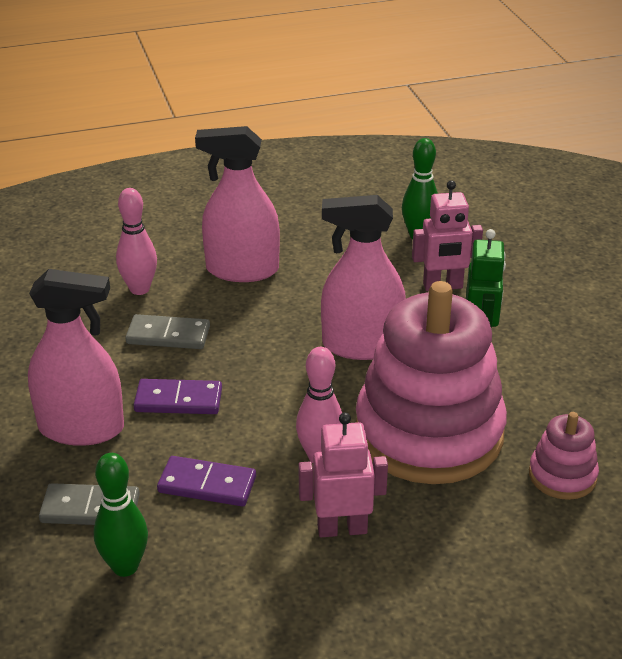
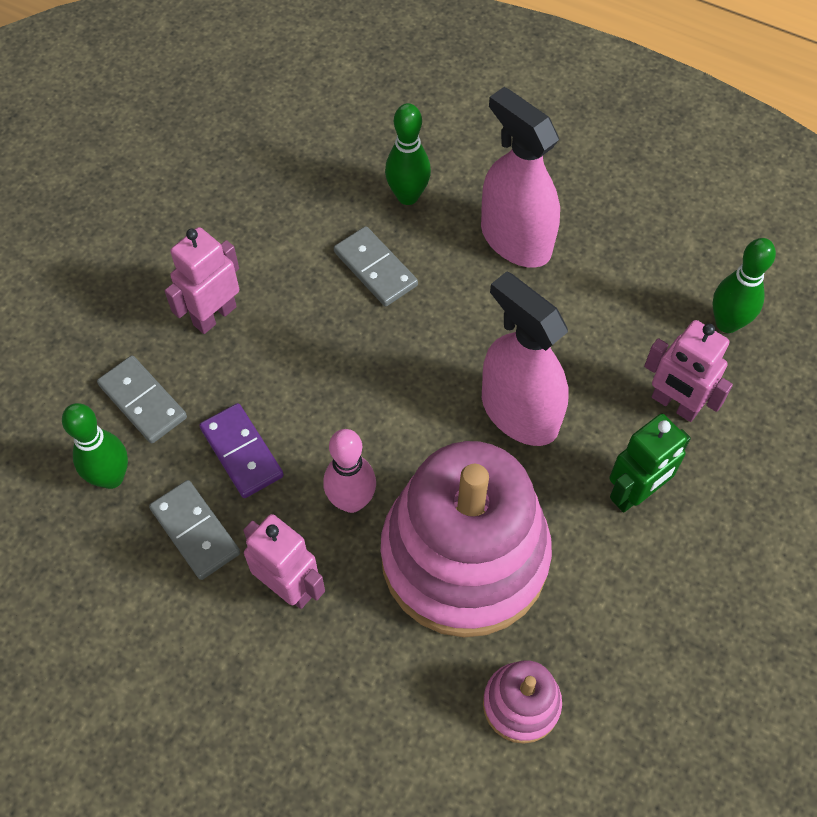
camera: 45 degrees right, 25 degrees up
(81, 428) = (214, 315): pink spray bottle -> pink robot
(139, 289) = (407, 196): pink bowling pin -> green bowling pin
(178, 400) = (310, 347): purple domino -> none
(233, 549) = (195, 531): none -> grey domino

